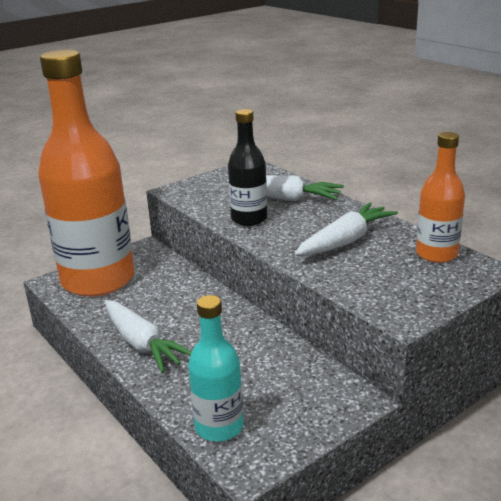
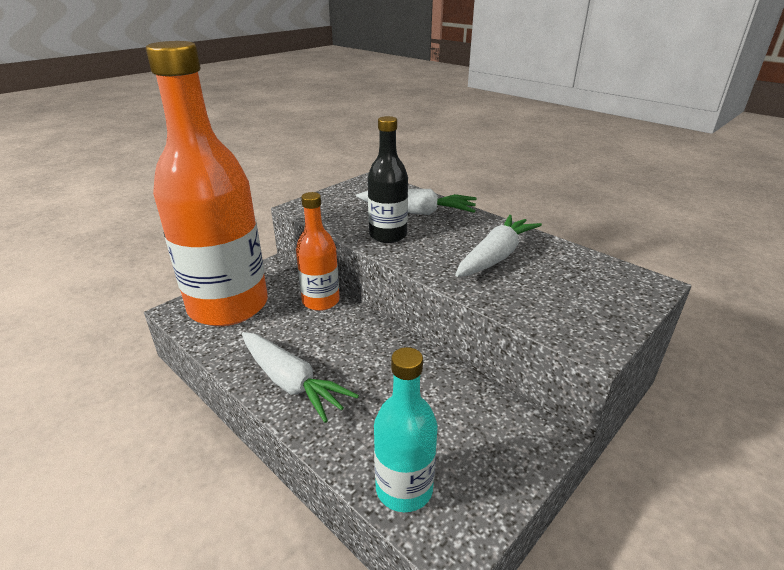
camera: 10 degrees left, 5 degrees up
(436, 254) = (593, 267): orange bottle -> orange bottle (321, 301)

